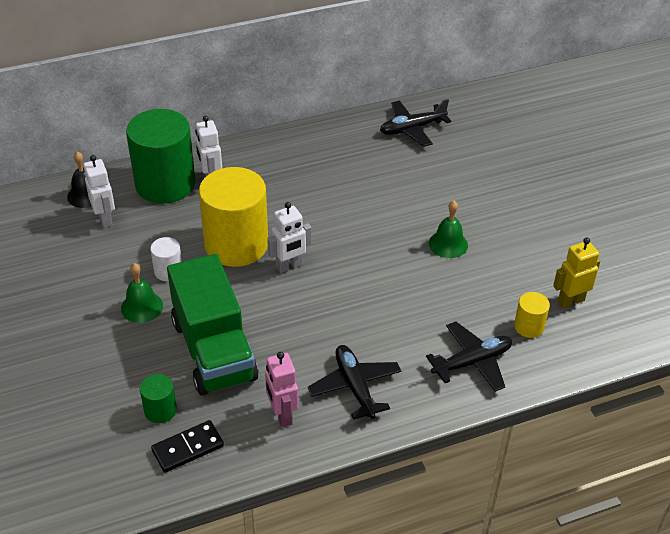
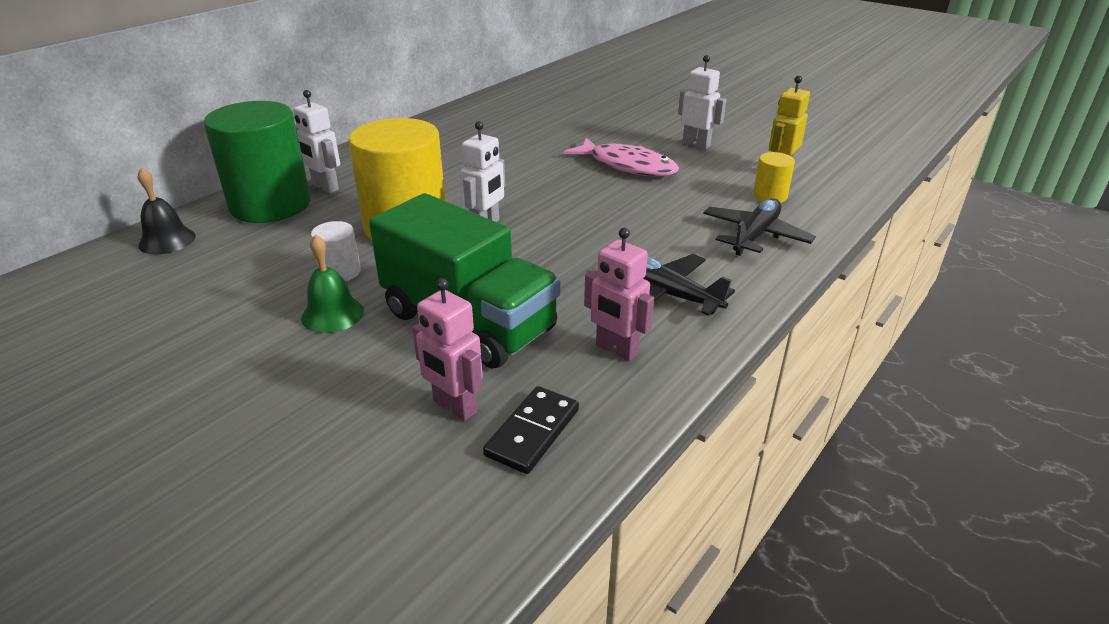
camera: 30 degrees left, 10 degrees down
(105, 219) = (212, 253): white robot -> white robot (696, 144)
(160, 410) = (454, 407): green cylinder -> pink robot
(412, 129) = (505, 108): black plane -> none
(448, 244) = (627, 166): green bell -> pink fish

